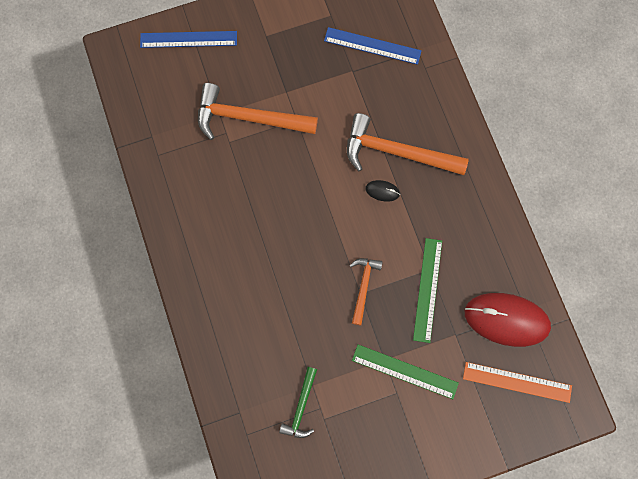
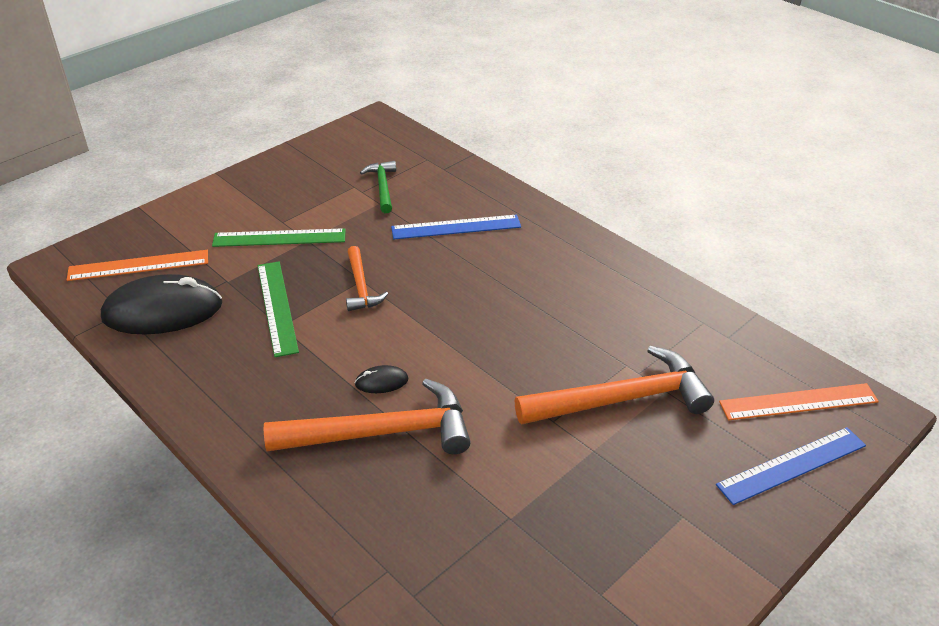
camera: 155 degrees right, 35 degrees down
(151, 74) = (798, 402): none -> orange ruler
(372, 46) = (498, 570): blue ruler -> blue ruler (456, 227)
(506, 319) = (162, 311): red mouse -> black mouse

